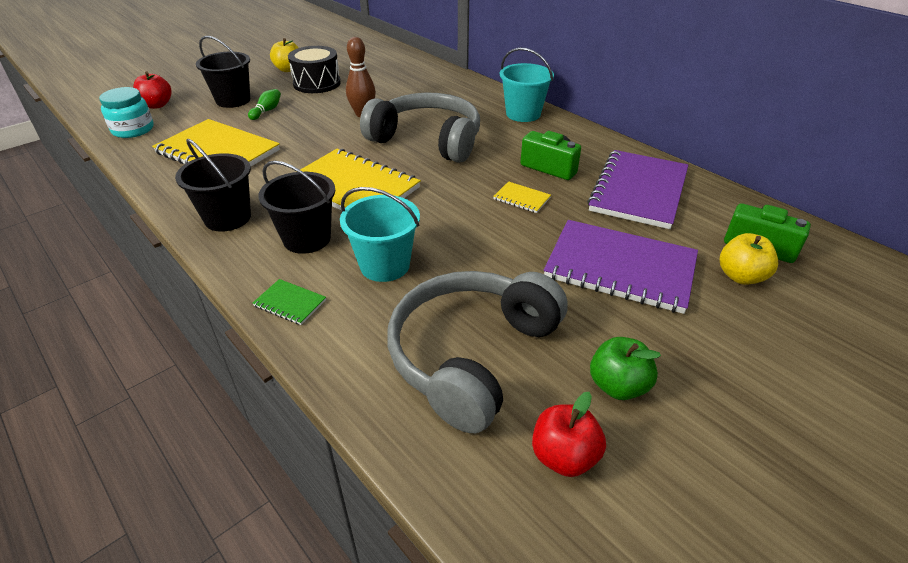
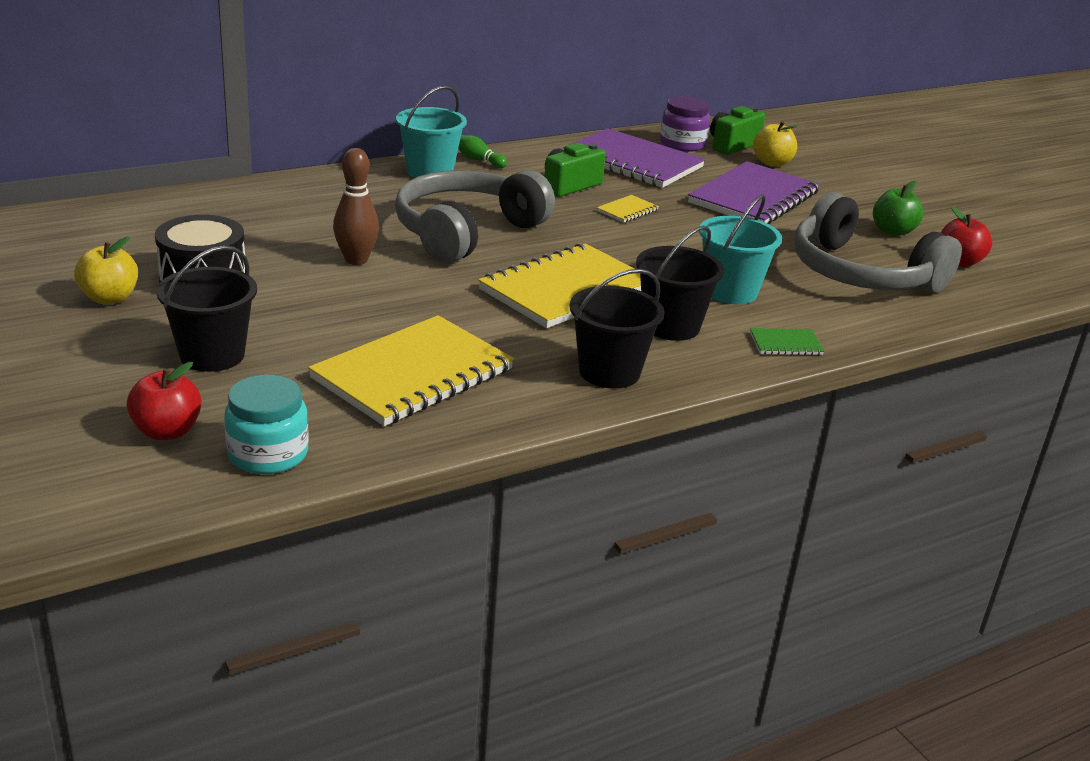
camera: 80 degrees left, 10 degrees down
(267, 111) = (285, 328): green bowling pin -> green bowling pin (478, 160)
(290, 303) = (785, 344): green notebook -> green notebook turned 45 degrees clockwise
(721, 214) = (682, 144): none -> purple jar

